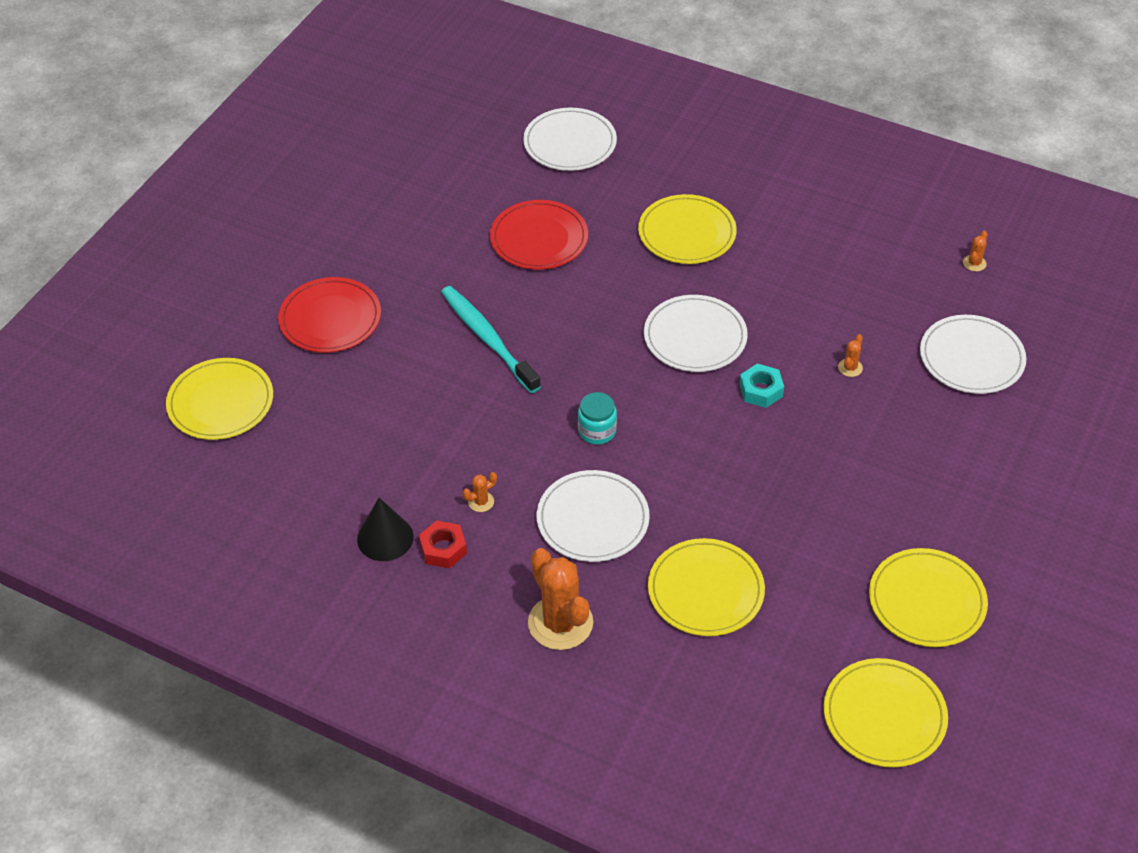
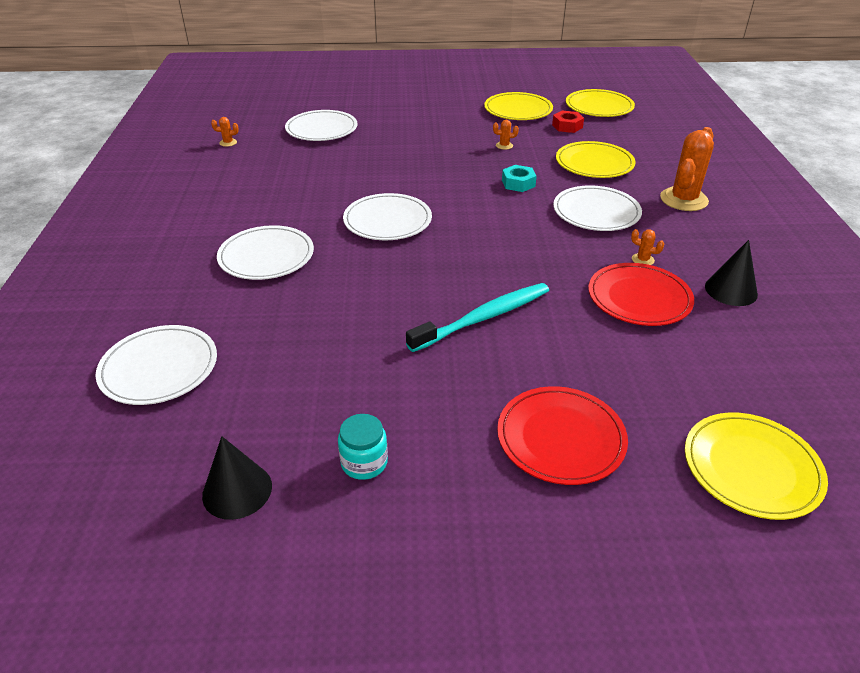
camera: 120 degrees left, 10 degrees down
(420, 156) = (237, 490): none -> black cone
(443, 549) = (701, 261): red nut -> red nut (567, 126)
(487, 339) = (483, 318): turquoise toothbrush -> turquoise toothbrush turned 150 degrees counterclockwise
(539, 238) = (328, 335): red plate -> red plate (639, 298)
(597, 431) = (521, 233): turquoise jar -> turquoise jar (364, 462)
(687, 233) = (266, 256): yellow plate -> white plate
(761, 390) = (416, 184): turquoise nut -> turquoise nut (518, 183)
(850, 368) = (365, 161): orange cactus -> orange cactus (504, 145)

